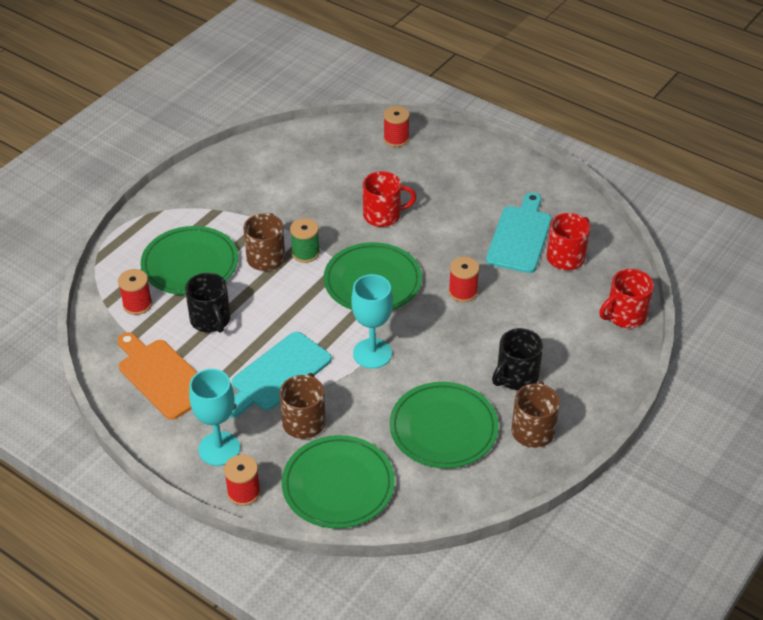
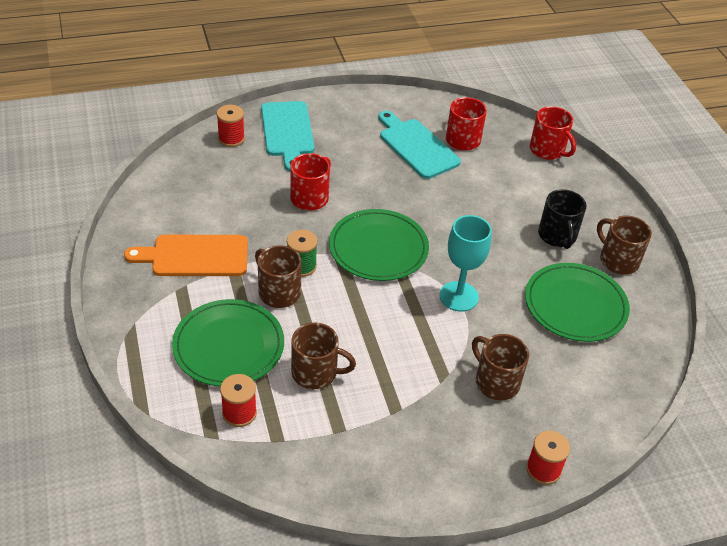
camera: 55 degrees left, 0 degrees up
(162, 376) = (352, 447): orange cutting board -> orange cutting board (195, 256)
(211, 320) = (316, 373): black mug -> brown mug
(219, 449) = (478, 457): turquoise goblet -> none
(278, 374) = (426, 367): turquoise cutting board -> turquoise cutting board (287, 132)
(338, 485) = (584, 402): green plate -> none
(463, 292) = (443, 209): red spool -> none
(625, 315) = (548, 150): red mug -> red mug turned 45 degrees counterclockwise

